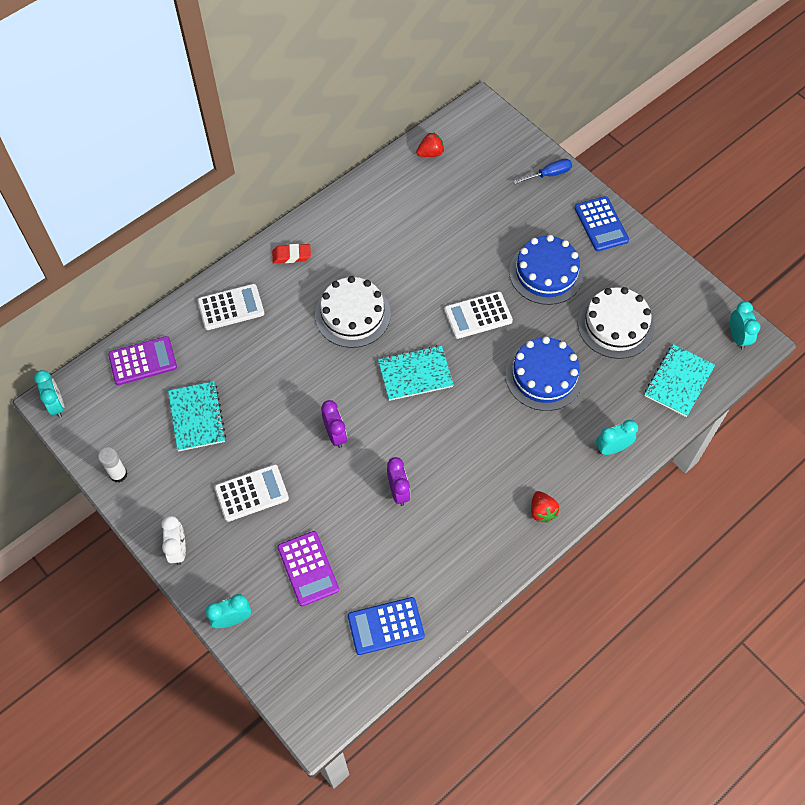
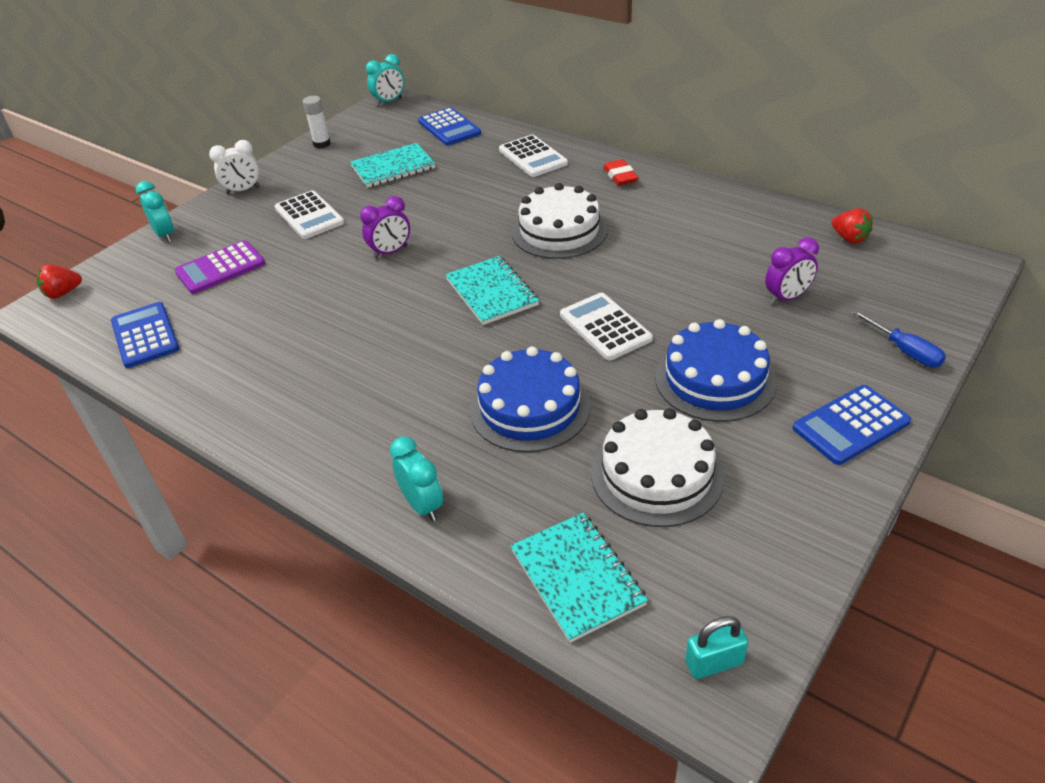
camera: 80 degrees right, 20 degrees down
(143, 361) = (449, 127): purple calculator -> blue calculator
(398, 491) = (322, 311): purple clock -> purple clock (787, 298)
(542, 511) = (304, 443): red strawberry -> red strawberry (63, 293)
(678, 381) = (577, 577): turquoise notebook -> turquoise notebook turned 45 degrees clockwise
(737, 337) = (714, 662): turquoise clock -> turquoise padlock

